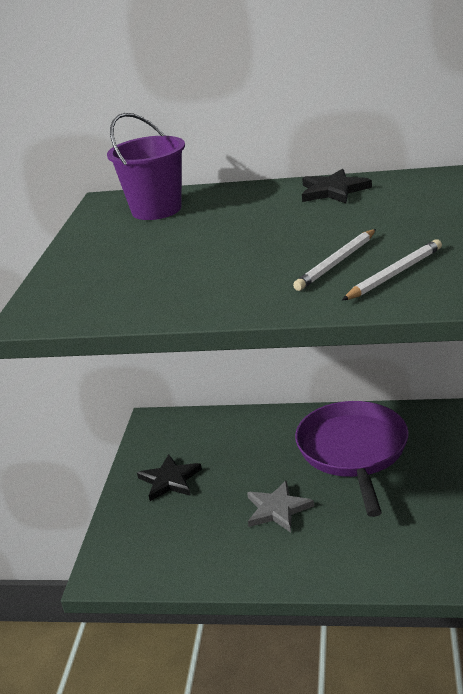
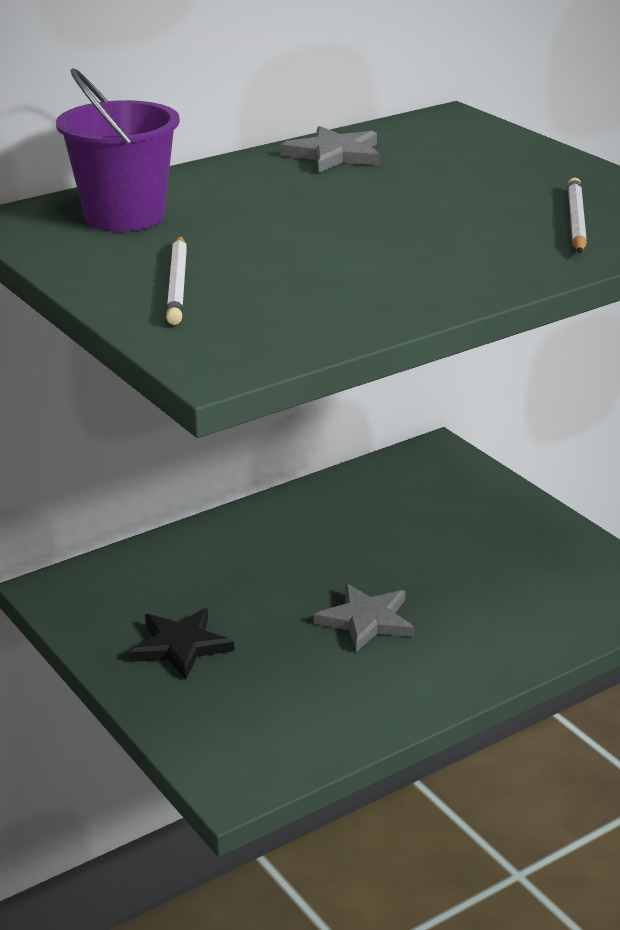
camera: 45 degrees left, 0 degrees up
(333, 190) = (334, 154): black star -> grey star
(336, 263) = (492, 224): white pencil -> white pencil (178, 284)
(353, 451) = (376, 527): purple pan -> none

